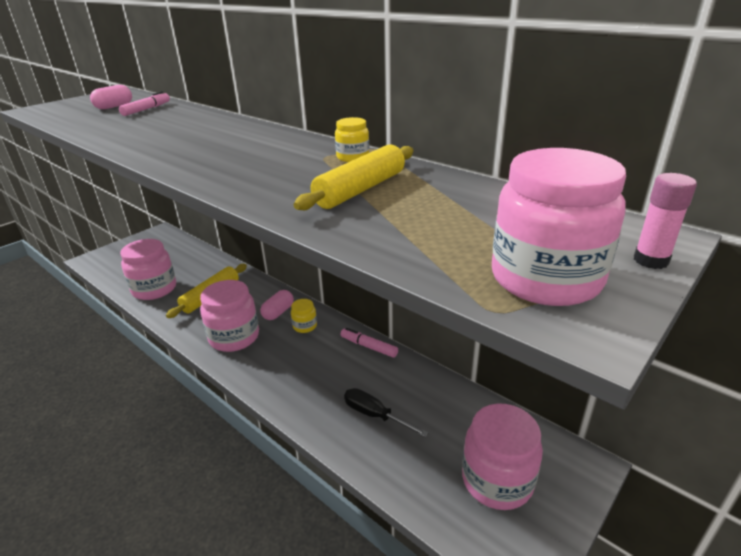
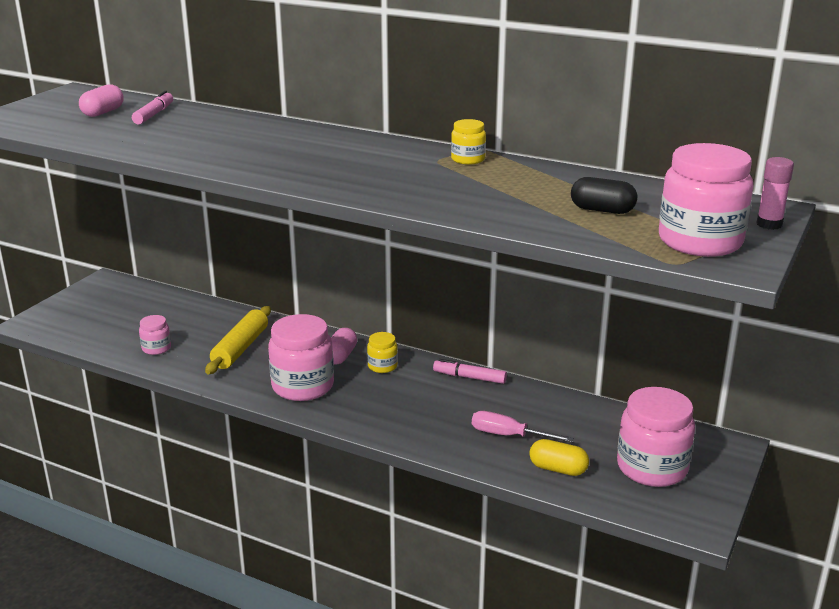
camera: 15 degrees left, 5 degrees down
(154, 289) = (156, 348): pink jar -> pink jar, size x0.50
(360, 189) = (503, 189): yellow rolling pin -> none
(374, 415) = (508, 435): black screwdriver -> pink screwdriver
(404, 464) = (558, 469): none -> yellow capsule
(447, 222) = (602, 210): none -> black capsule

